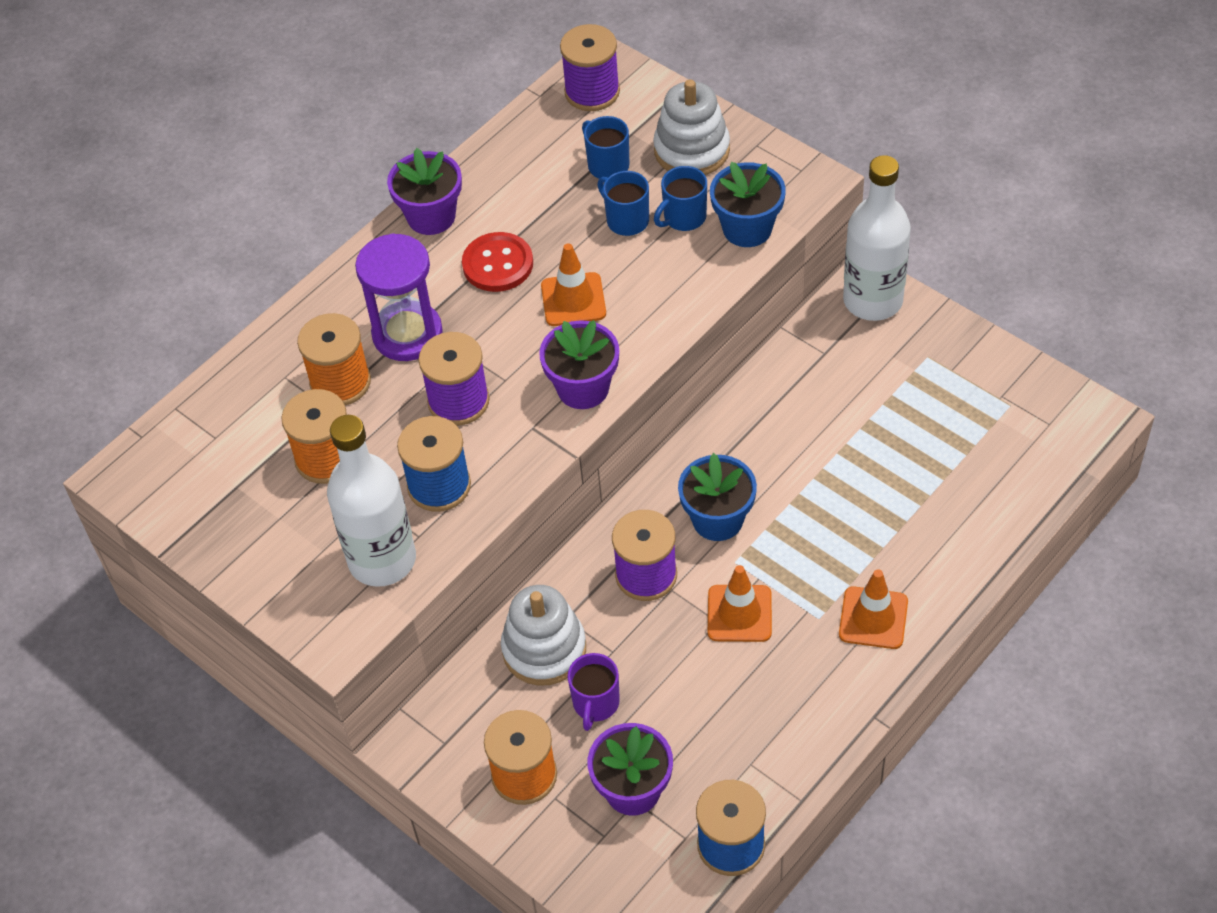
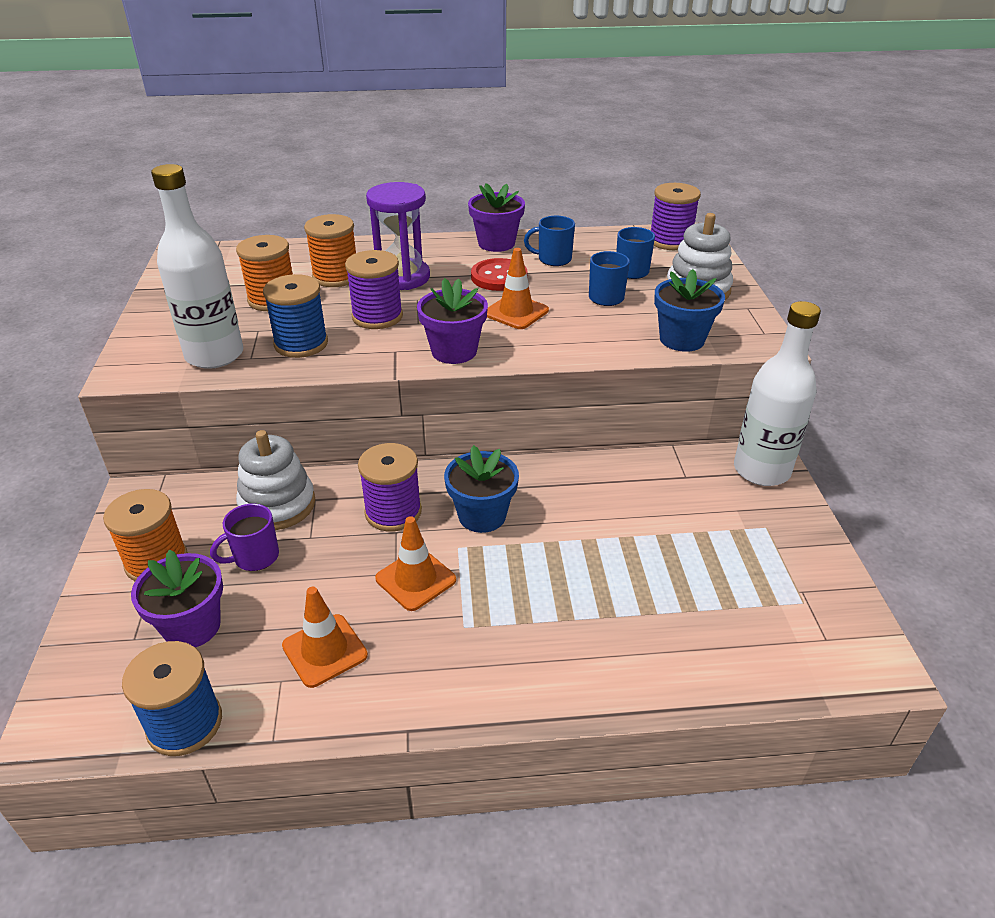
camera: 40 degrees right, 15 degrees down
(683, 217) = (645, 314): blue mug -> blue mug (553, 259)
(873, 618) = (502, 660): orange traffic cone -> orange traffic cone (324, 650)

